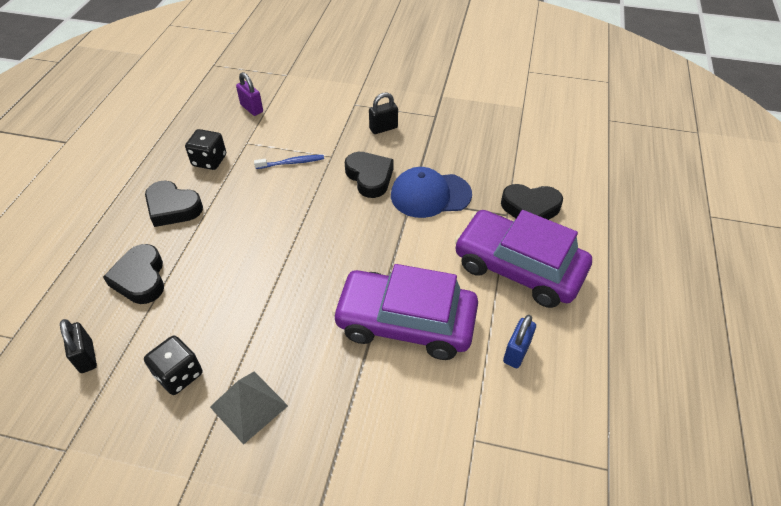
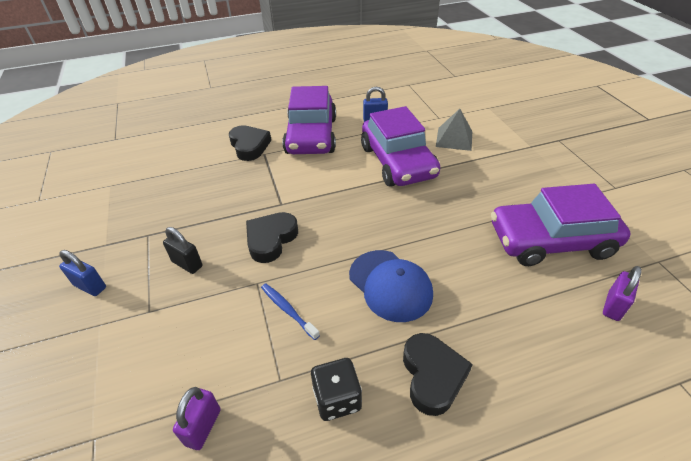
camera: 120 degrees left, 5 degrees down
(86, 357) = (613, 306): black padlock -> purple padlock
(140, 278) = (524, 330): black heart -> none
(179, 374) = (551, 241): black dice -> purple car
(248, 406) = (523, 196): grey pyramid -> grey pyramid (454, 139)
(401, 85) = (90, 286): none -> blue padlock
(430, 195) = (269, 195): blue cap -> blue cap (390, 285)

